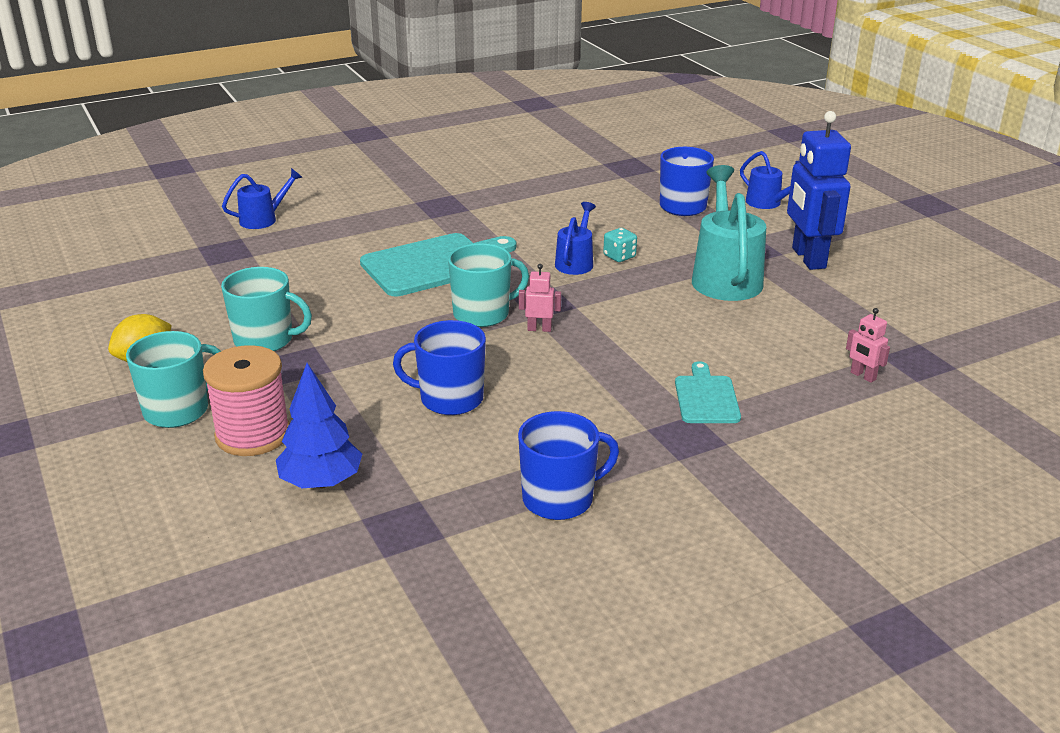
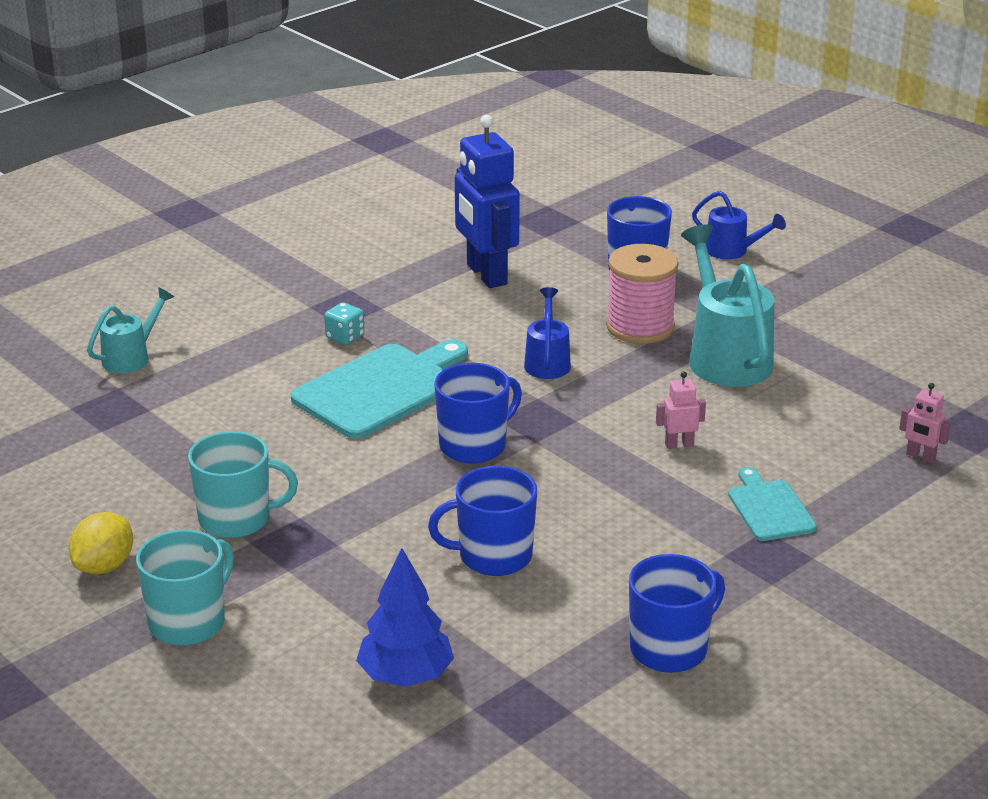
camera: 15 degrees left, 0 degrees up
(253, 434) = (295, 636): pink spool -> pink spool (640, 327)
(263, 219) = (131, 357): blue watering can -> turquoise watering can
(483, 314) = (474, 445): turquoise mug -> blue mug
(539, 329) = (549, 455): pink robot -> pink robot (679, 444)
(619, 256) = (594, 347): turquoise dice -> turquoise dice (345, 337)
(808, 258) = (806, 319): blue robot -> blue robot (486, 274)

